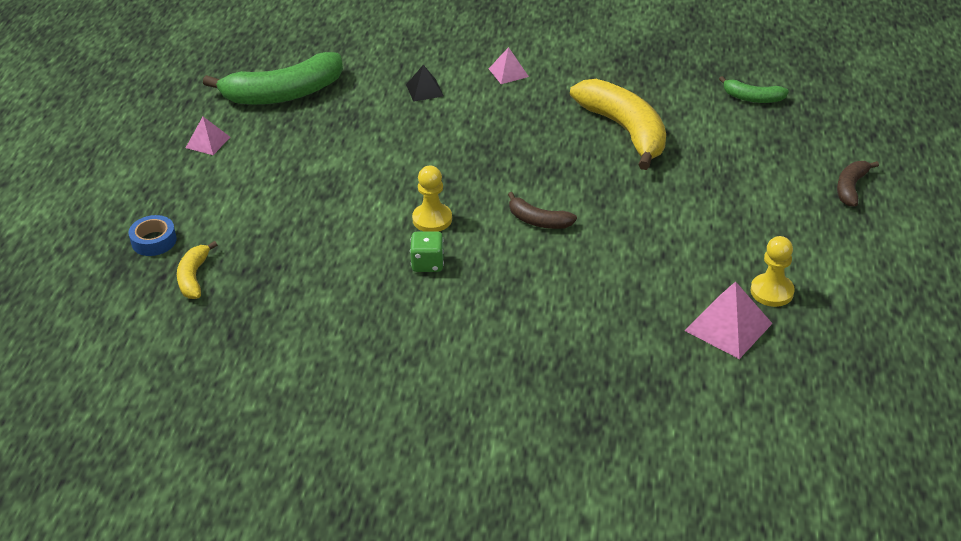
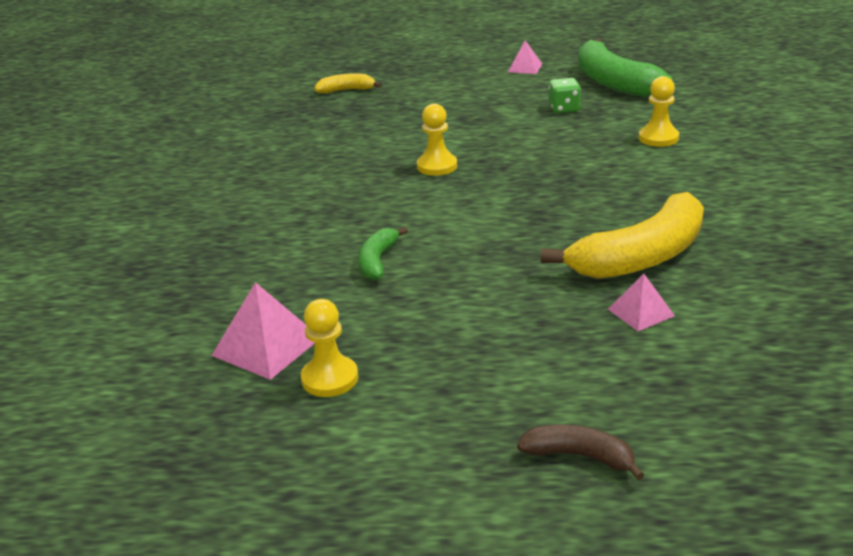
camera: 85 degrees right, 10 degrees down
(154, 241) = (389, 72): blue tape -> none
(424, 90) = (658, 138): black pyramid -> yellow pawn
(427, 263) = (370, 172): green dice -> green dice (564, 109)
(508, 72) = (724, 176): pink pyramid -> pink pyramid (640, 312)
(538, 221) = (445, 218): brown banana -> none
(752, 98) = (784, 356): green banana -> green banana (378, 261)

